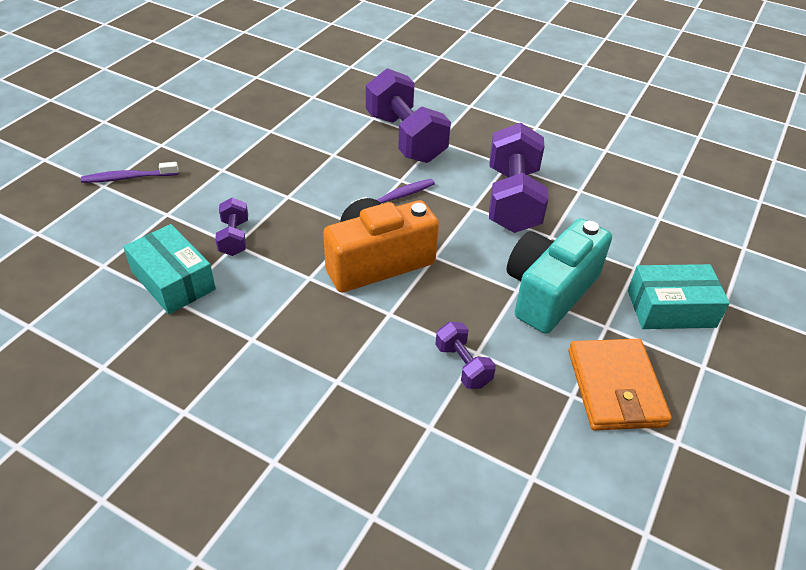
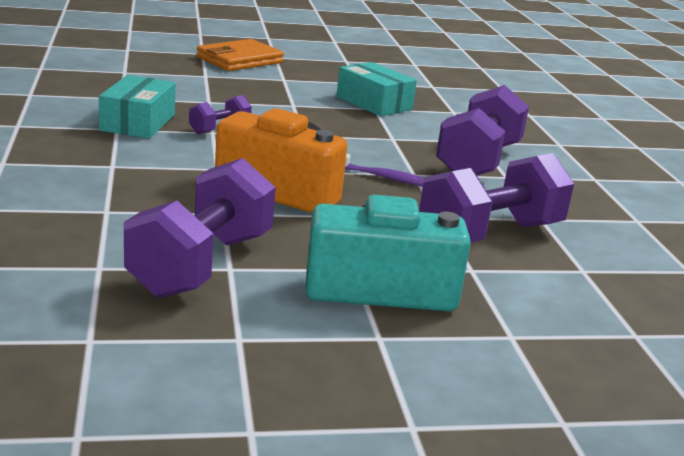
camera: 50 degrees right, 20 degrees down
(128, 178) = (227, 80): purple toothbrush -> none
(463, 365) = (201, 264): purple dumbbell -> purple dumbbell, size x2.05
(615, 388) = (286, 365): orange wallet -> orange wallet (240, 60)
(671, 309) = (480, 378): turquoise box -> turquoise box (374, 103)

